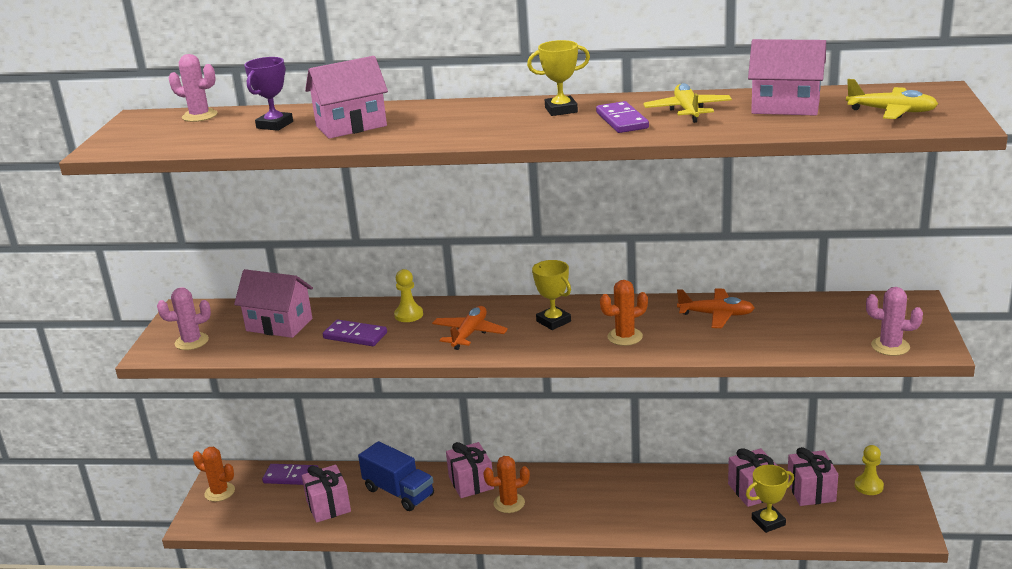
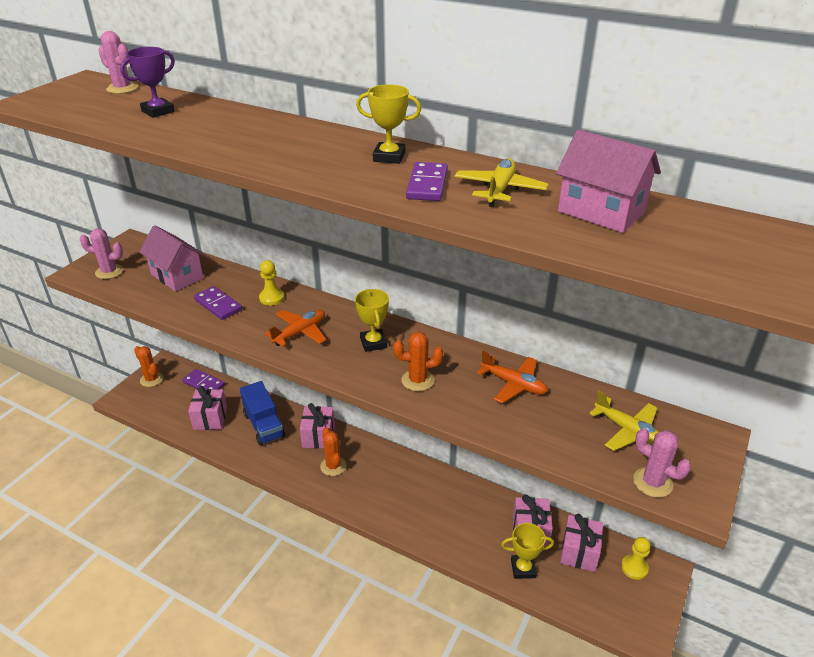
camera: 20 degrees right, 10 degrees up
(351, 126) = (208, 128): pink house -> none
(509, 503) = (333, 466): orange cactus -> orange cactus turned 60 degrees clockwise
(891, 112) = (710, 252): yellow plane -> yellow plane (628, 431)

